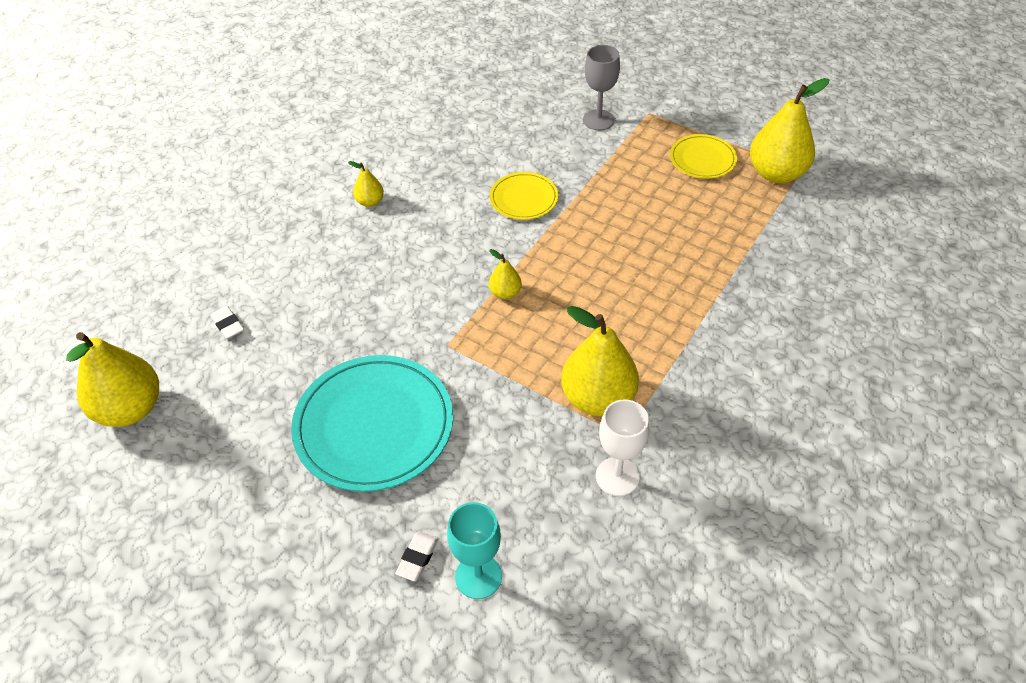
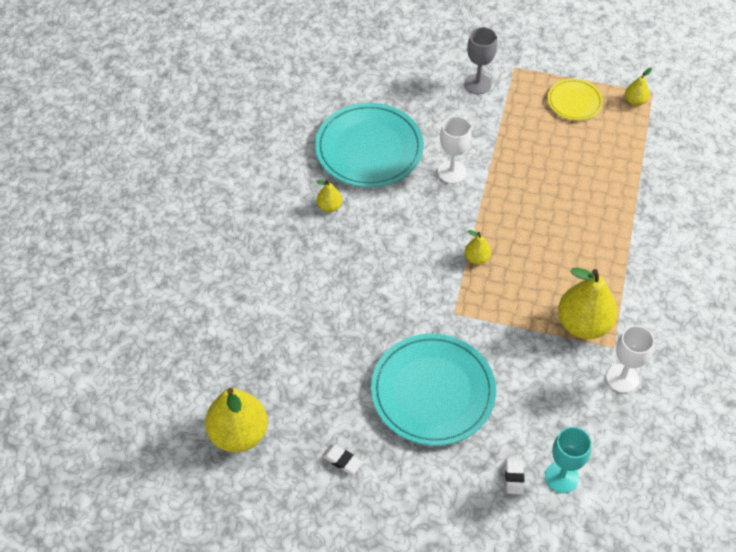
camera: 20 degrees left, 5 degrees up
(228, 325) = (275, 344): white eraser -> white eraser (342, 460)
(445, 156) = (369, 148): none -> turquoise plate
(523, 198) = (452, 172): yellow plate -> white goblet
(776, 173) = (635, 101): yellow pear -> yellow pear, size x0.48

